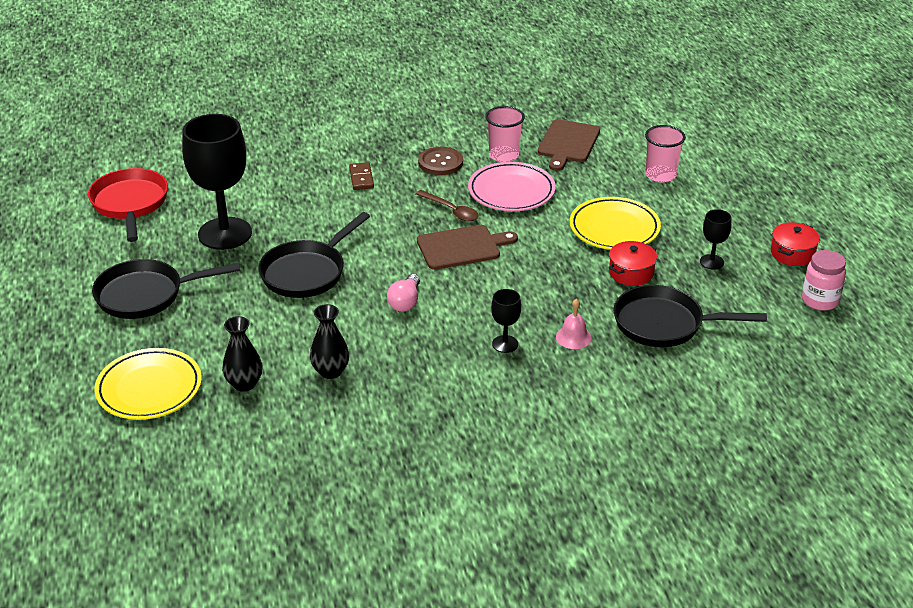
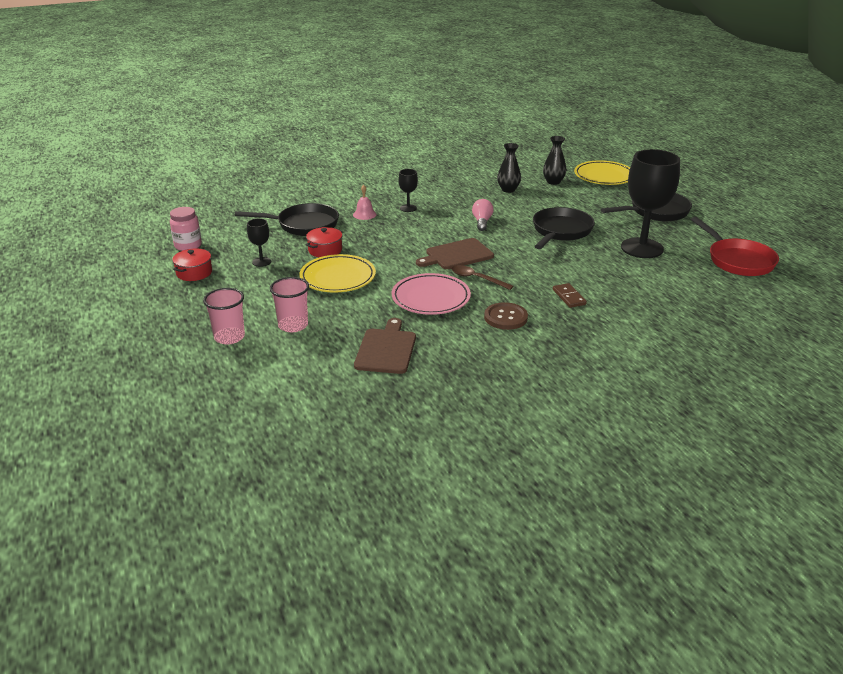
camera: 170 degrees right, 5 degrees down
(504, 155) = (448, 330): pink cup -> pink cup (229, 337)

